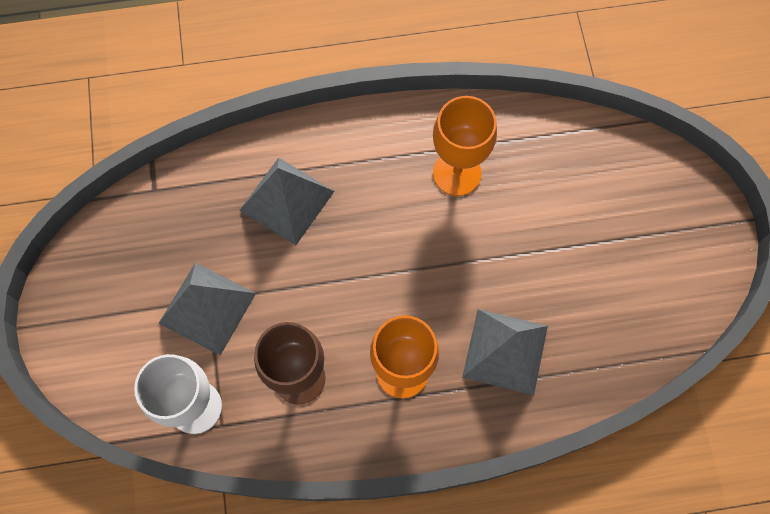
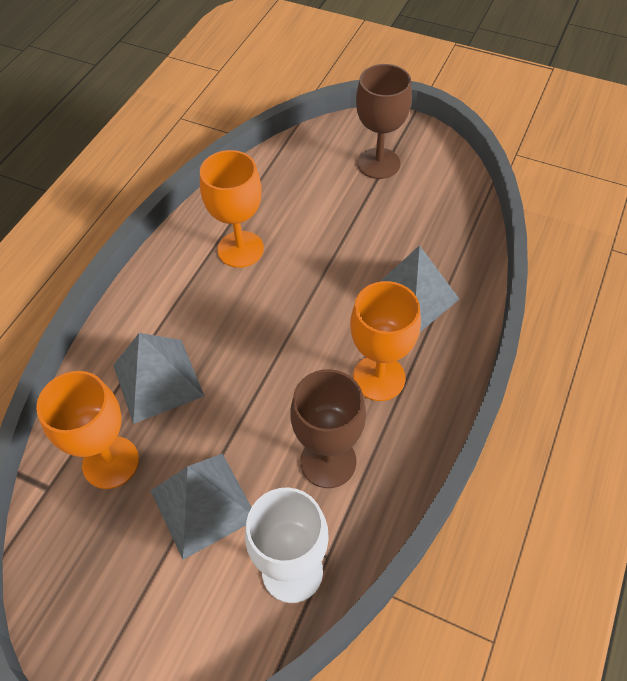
camera: 55 degrees left, 15 degrees down
(199, 218) = (110, 462): none -> orange goblet
(649, 227) = (378, 163): none -> brown goblet

